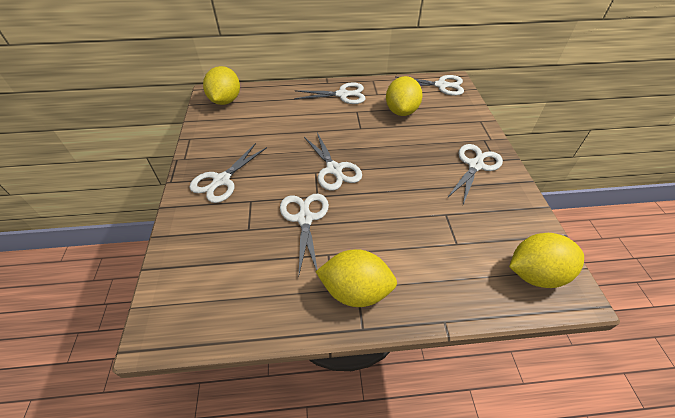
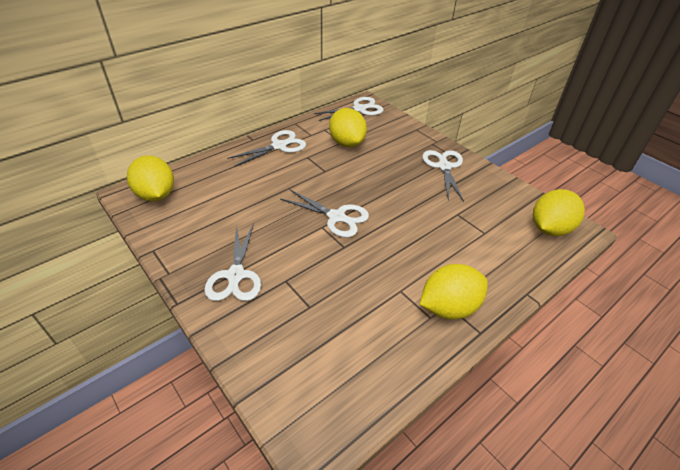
camera: 35 degrees left, 5 degrees down
(305, 219) = (352, 271): white scissors -> none

